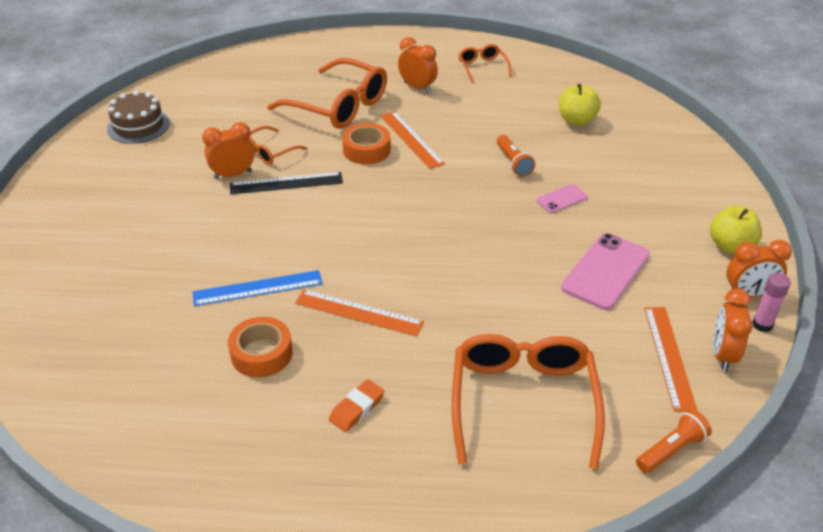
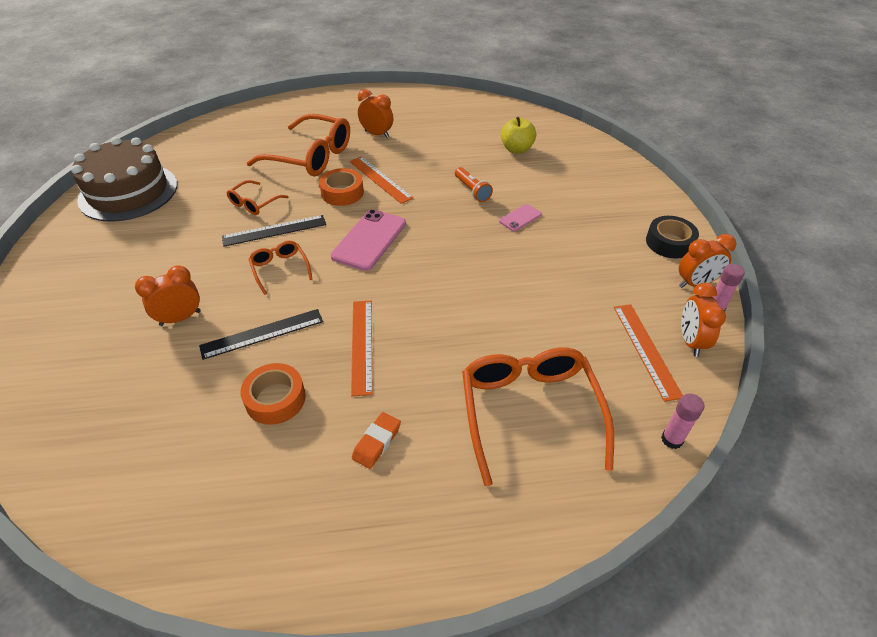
camera: 10 degrees left, 5 degrees up
(138, 126) = (128, 192): brown cake -> brown cake, size x1.67
(233, 175) = (223, 228): orange clock -> orange clock (180, 318)
(257, 288) = (262, 333): blue ruler -> black ruler
(358, 313) = (361, 345): orange ruler -> orange ruler turned 75 degrees clockwise
(482, 67) = (428, 112): orange glasses -> orange glasses (280, 269)
(605, 271) = (572, 278): pink phone -> pink phone (369, 240)
(671, 450) = (672, 439): orange flashlight -> pink glue stick
(730, 246) = (669, 243): yellow apple -> black tape

